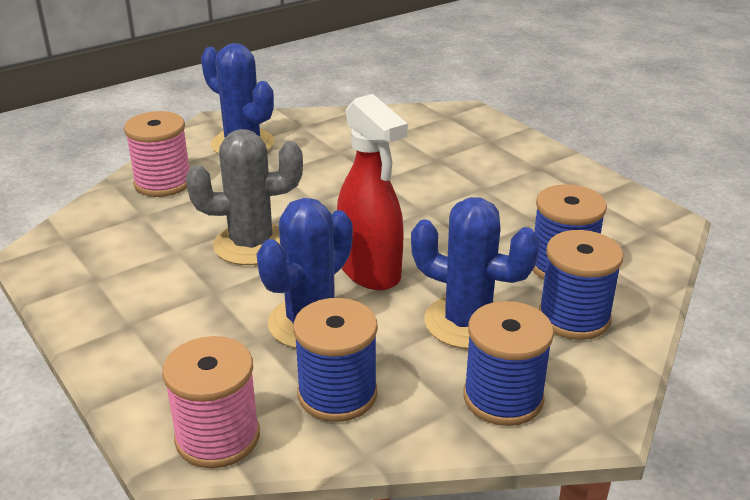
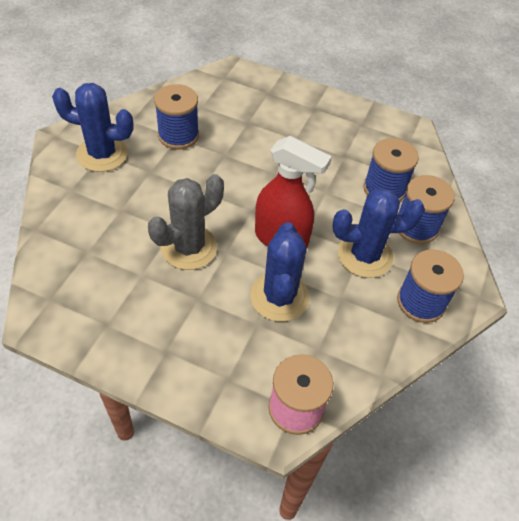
camera: 35 degrees left, 20 degrees up
(163, 183) = (75, 215): pink spool -> none
(337, 394) = (336, 343): blue spool -> blue spool (178, 135)

